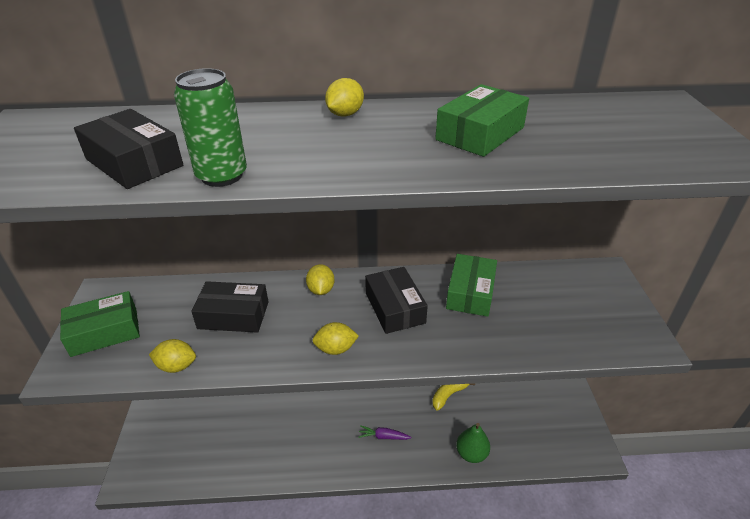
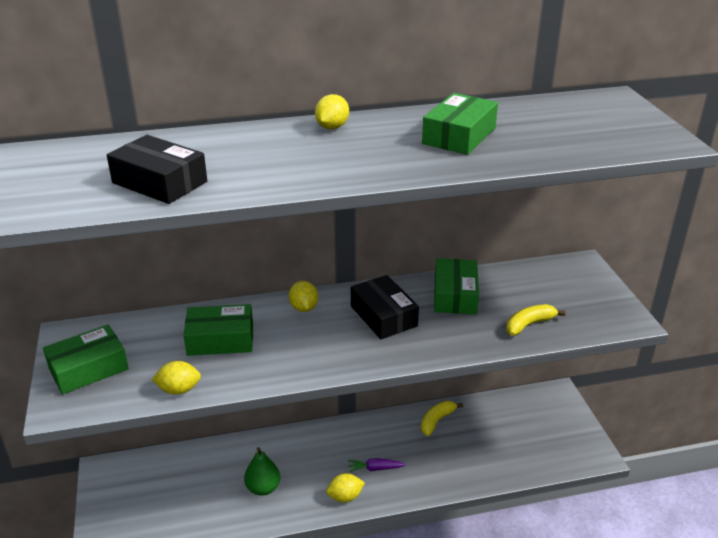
camera: 10 degrees left, 5 degrees down
(222, 176) = (247, 187): green can -> none
(233, 315) = (220, 339): black box -> green box
(335, 349) = (335, 357): yellow lemon -> yellow lemon (345, 497)
(471, 453) = (471, 472): green pear -> green pear (263, 488)
(541, 335) = (529, 324): none -> yellow banana

